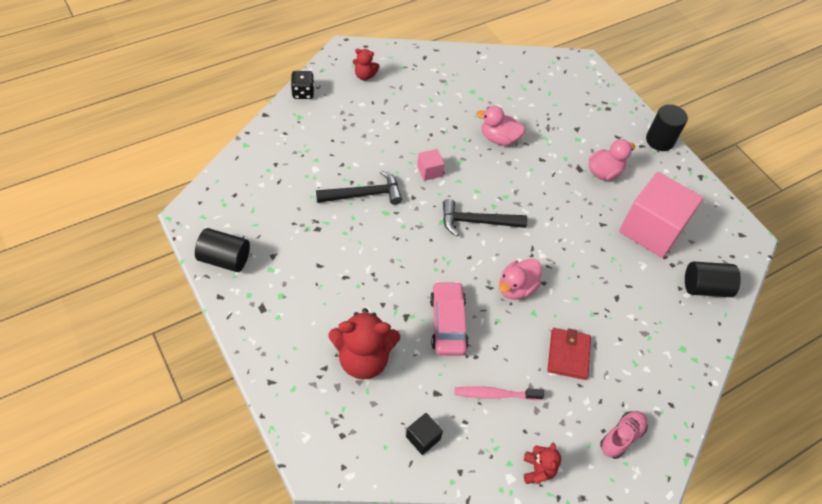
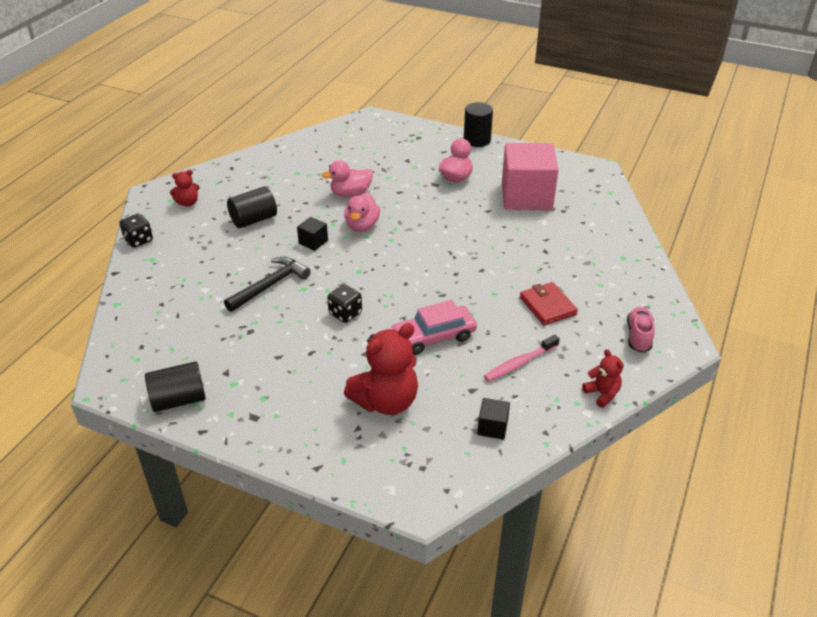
camera: 30 degrees left, 15 degrees down
(398, 257) = (345, 313): none -> black dice
(429, 171) = (313, 242): pink cube -> black cube
(448, 323) = (433, 337): pink car -> pink car turned 75 degrees counterclockwise
(477, 222) = (388, 257): black hammer -> none
(516, 288) = (464, 284): pink duck -> pink duck (362, 226)
(705, 287) = (599, 213): black cylinder -> black cylinder (254, 220)

